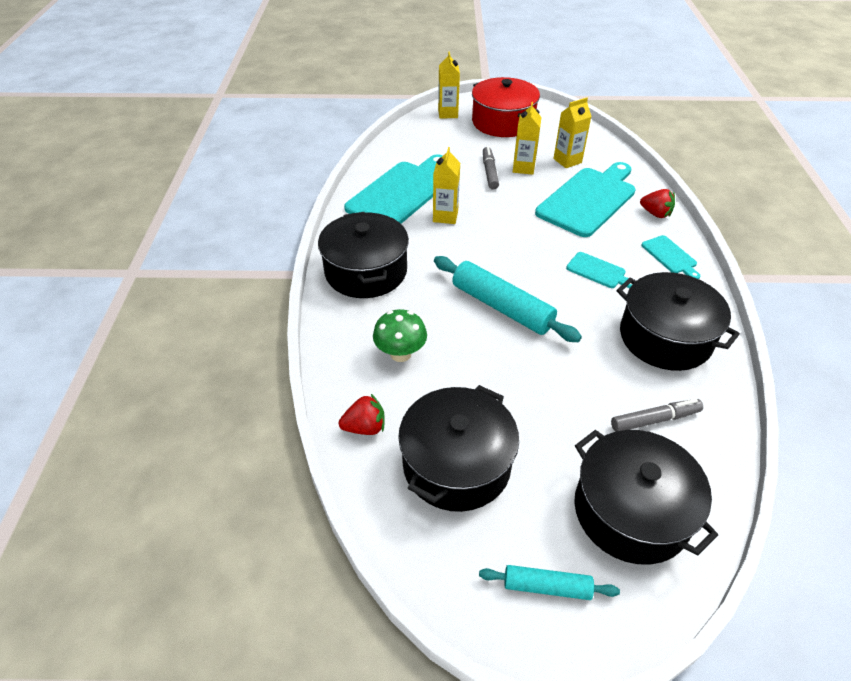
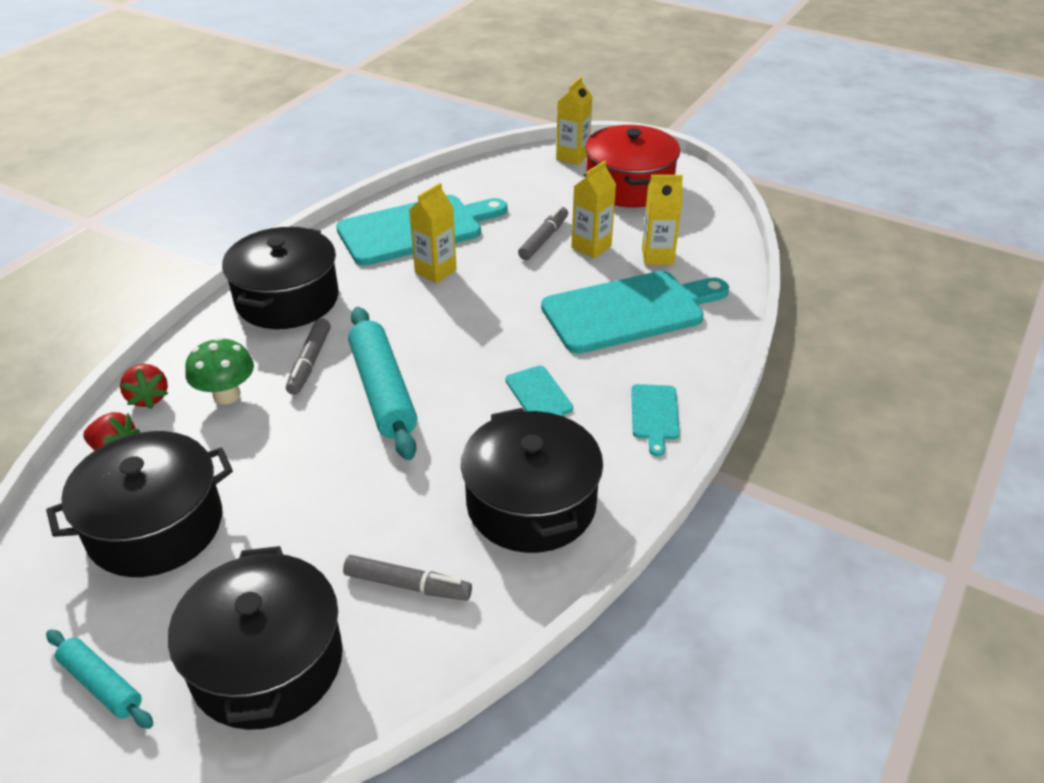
camera: 30 degrees right, 5 degrees down
(432, 308) = (310, 362): none -> grey marker
(655, 213) = (698, 358): red strawberry -> red strawberry (148, 398)

